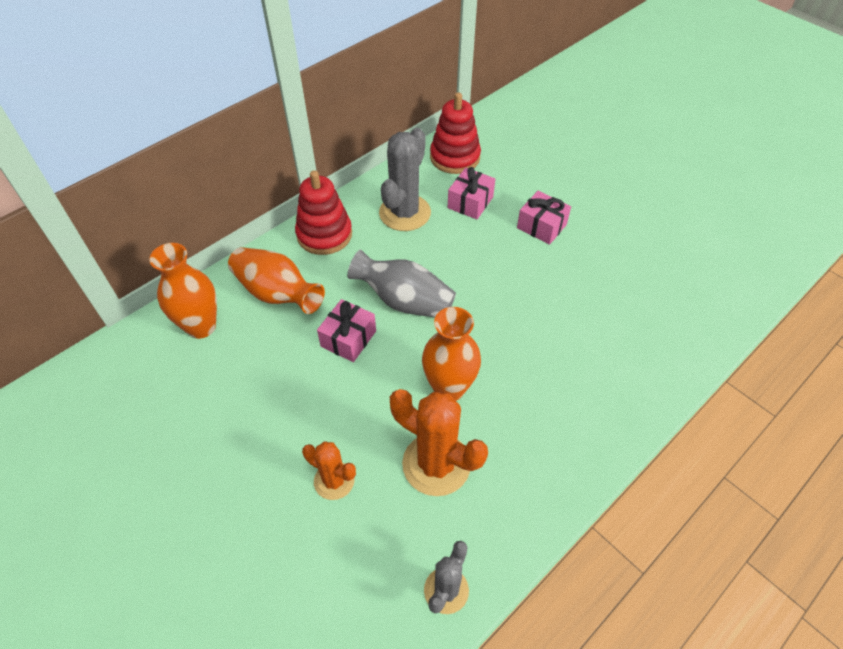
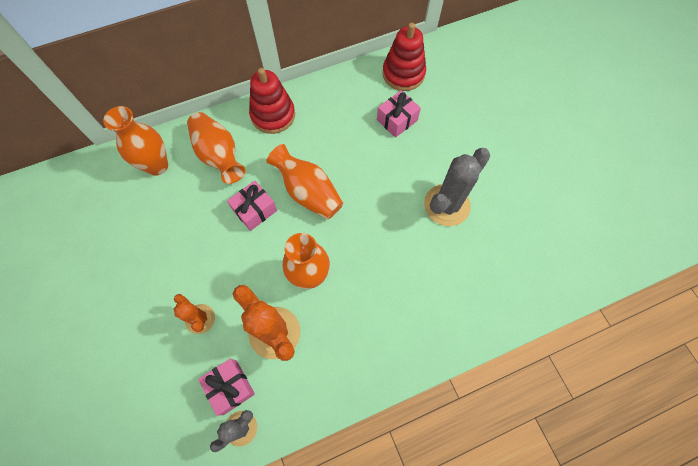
camera: 20 degrees right, 15 degrees up
(404, 301) = (308, 192): grey vase -> orange vase
(405, 213) = (341, 114): grey cactus -> grey cactus (447, 205)
(541, 226) = (444, 160): pink gift -> pink gift (230, 387)

